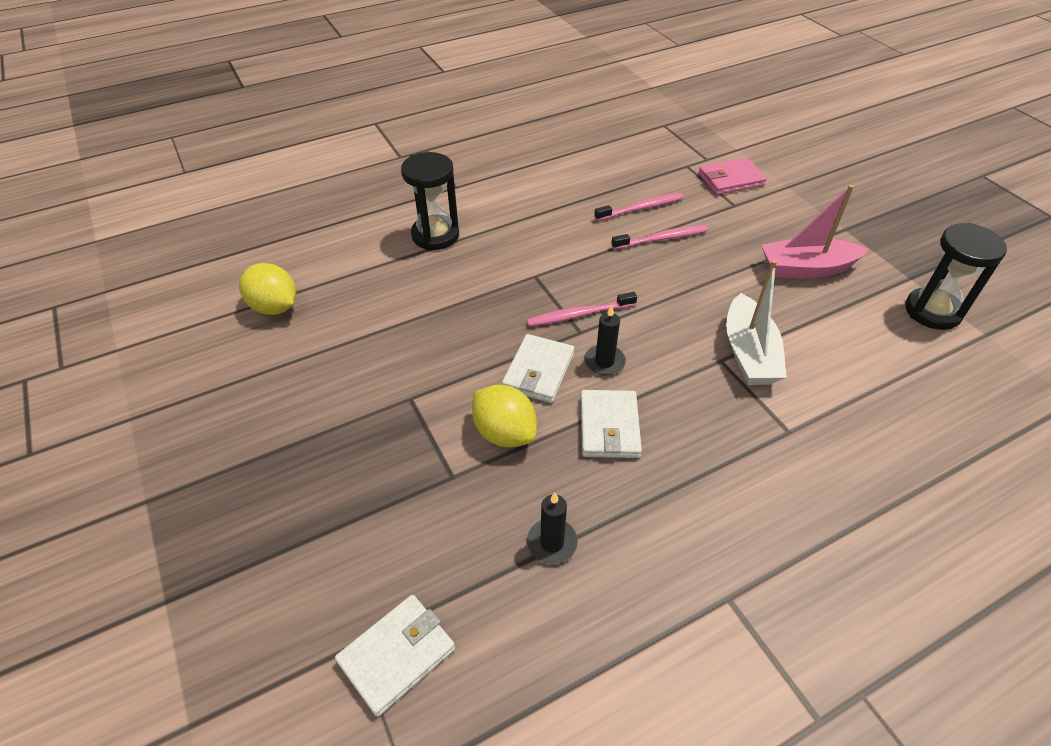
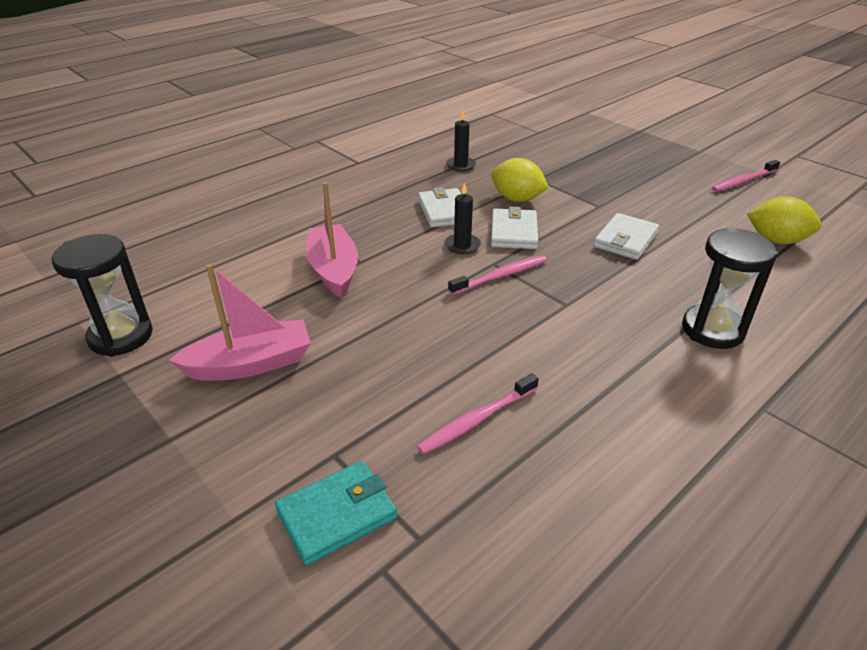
camera: 165 degrees right, 10 degrees down
(397, 655) = (517, 132): white wallet -> white wallet (625, 240)
(662, 238) = (435, 374): pink toothbrush -> pink toothbrush (743, 181)
(730, 180) = (337, 514): pink wallet -> turquoise wallet
(748, 353) = (334, 270): white boat -> pink boat

